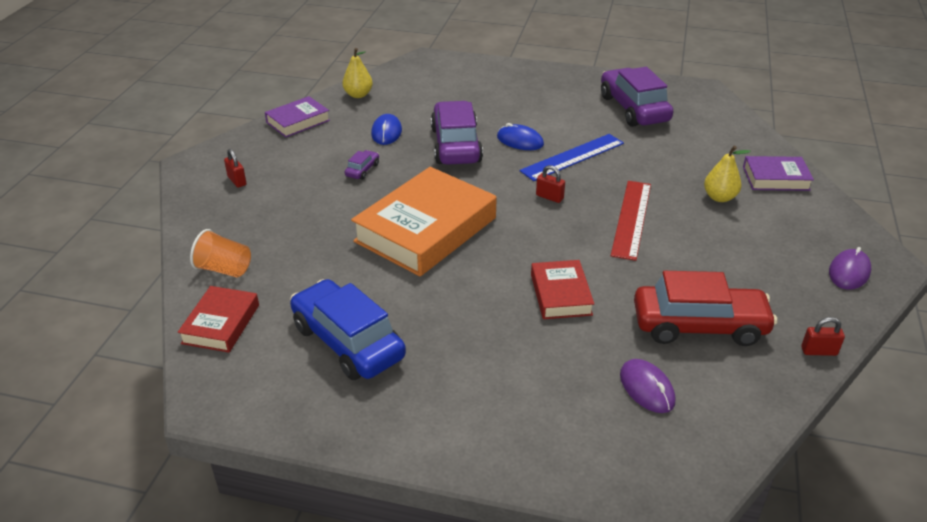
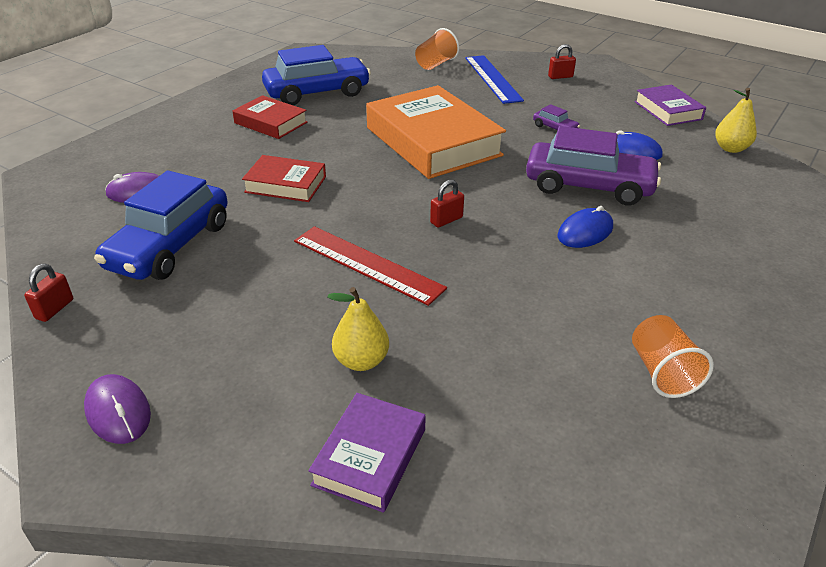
camera: 110 degrees right, 0 degrees up
(221, 324) = (374, 59): red book -> red book (270, 123)
(572, 157) = (528, 262): blue ruler -> blue ruler (492, 78)
(633, 109) = (662, 372): purple car -> orange cup
(699, 325) = (170, 246): red car -> blue car

